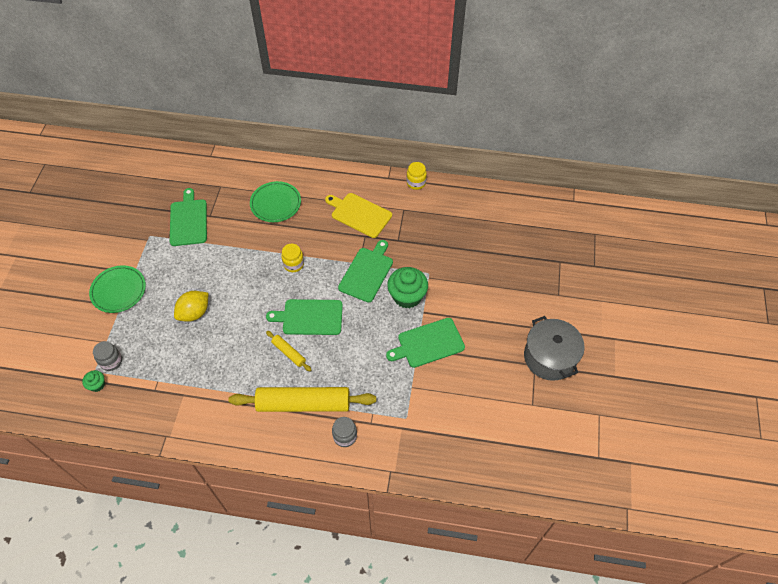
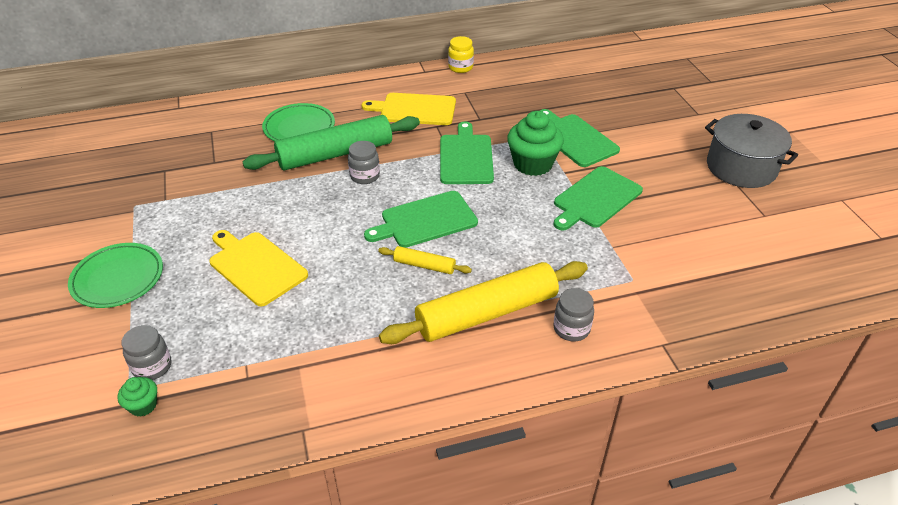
camera: 25 degrees left, 15 degrees down
(188, 220) = (185, 175): green cutting board -> green cutting board (575, 139)
(194, 313) = (256, 266): yellow lemon -> yellow cutting board
(286, 237) = (335, 154): none -> green rolling pin
(293, 264) = (365, 176): yellow jar -> grey jar

